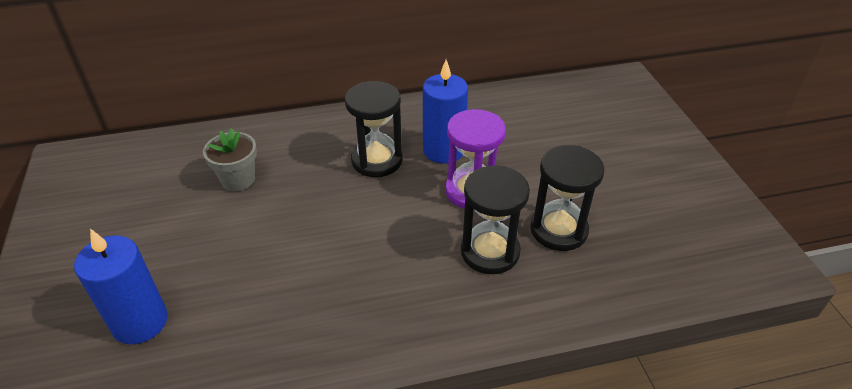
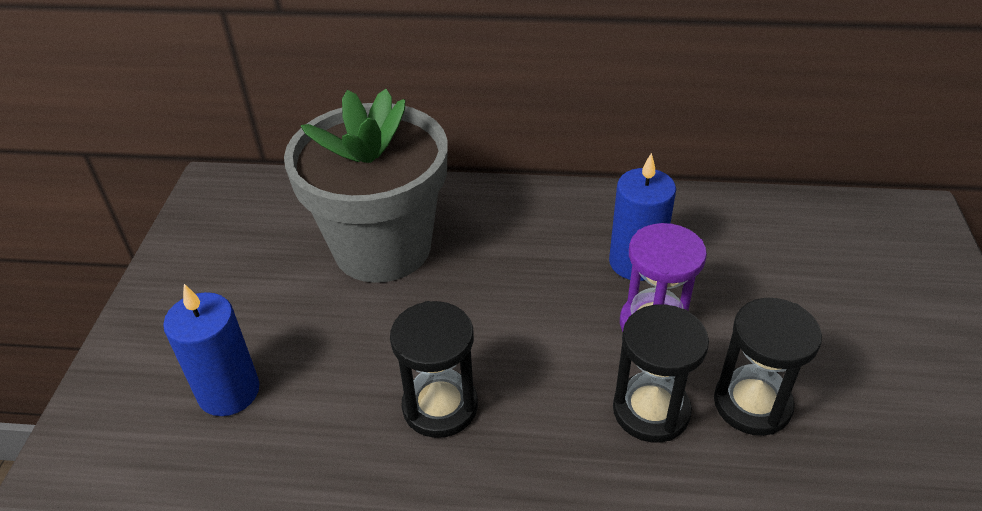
camera: 20 degrees right, 0 degrees up
(238, 180) = (382, 247): grey flower pot -> grey flower pot, size x2.48
(377, 160) = (549, 258): black hourglass -> black hourglass (440, 406)

